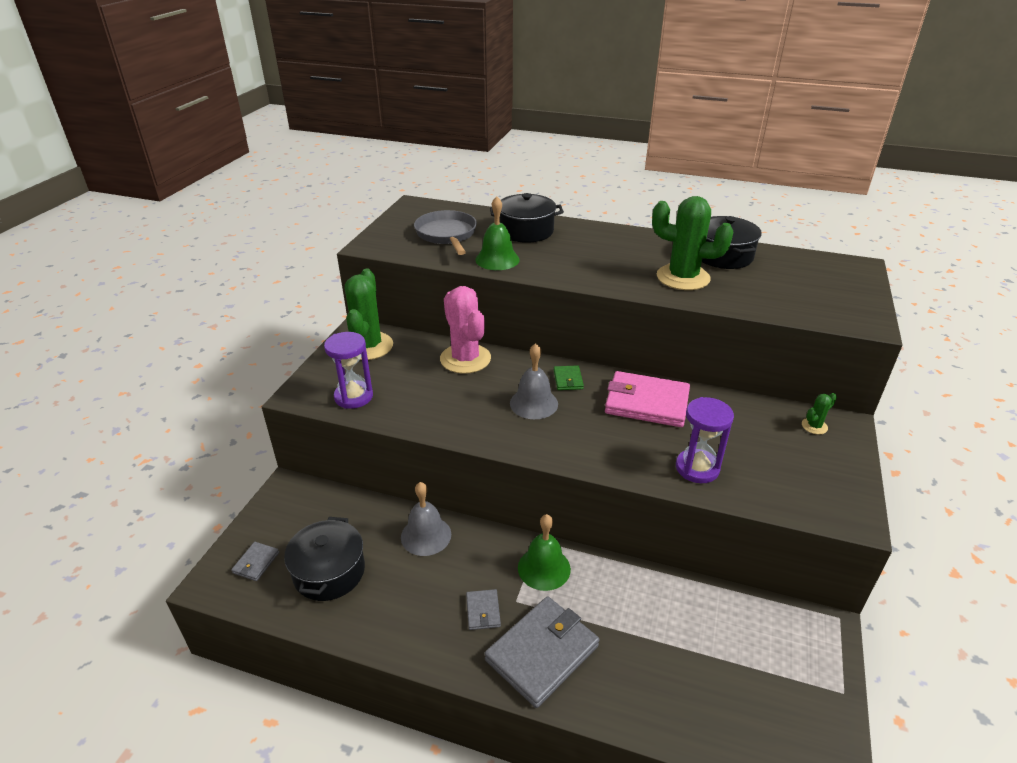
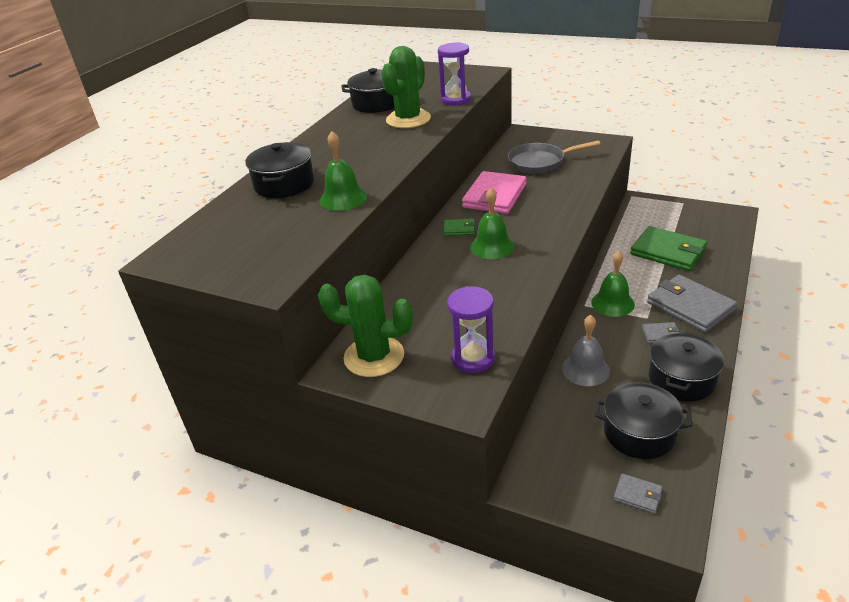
camera: 80 degrees left, 0 degrees up
(402, 620) = (681, 379): none -> black pot
(447, 235) = (267, 230): grey pan -> grey pan (540, 162)
(465, 359) = (415, 285): pink cactus -> none
(534, 403) = (492, 246): grey bell -> green bell
(676, 646) = (668, 252): none -> green wallet
(697, 468) = (570, 183): purple hourglass -> purple hourglass (456, 100)
(814, 426) = (524, 141): green cactus -> none

